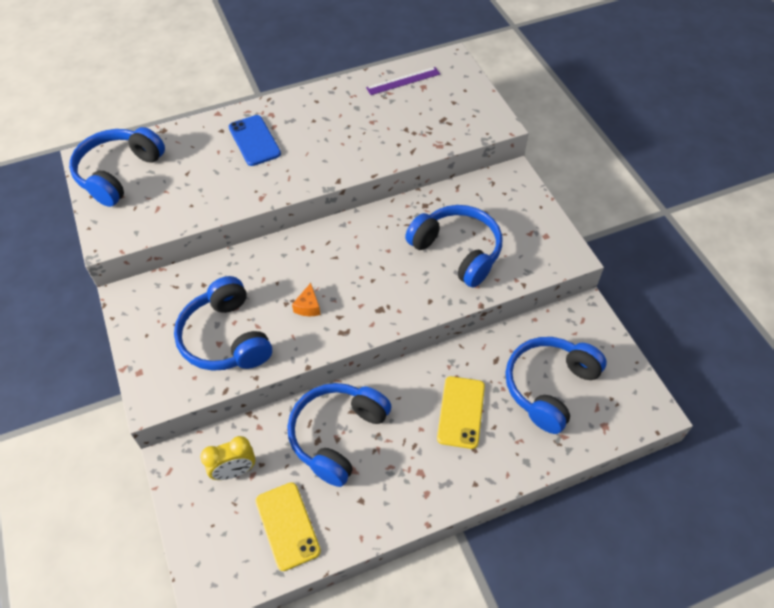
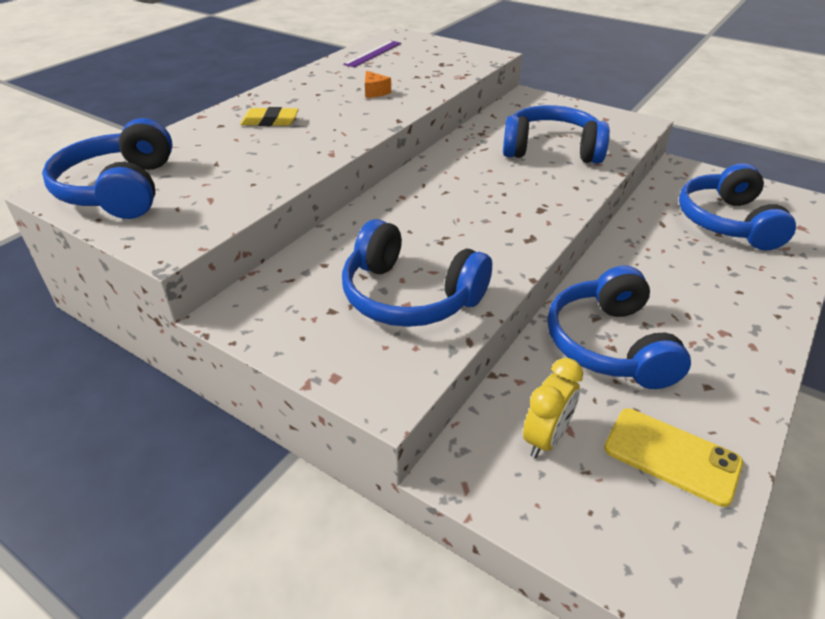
camera: 35 degrees left, 15 degrees down
(254, 141) = (270, 121): blue phone -> yellow eraser
(308, 307) = (468, 235): orange cheese -> orange cheese (375, 92)
(461, 412) = (689, 270): yellow phone -> none

